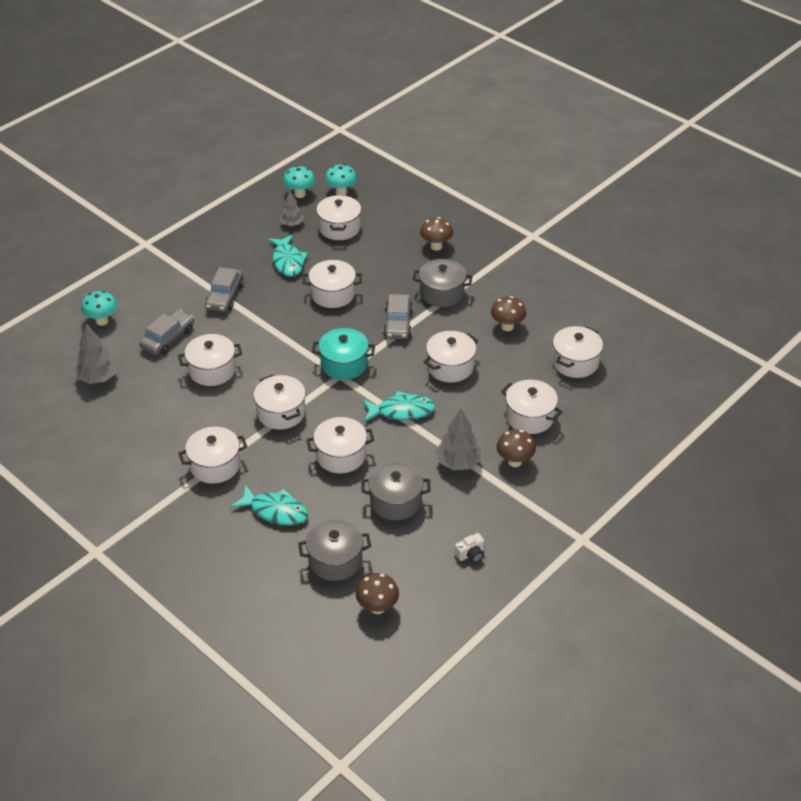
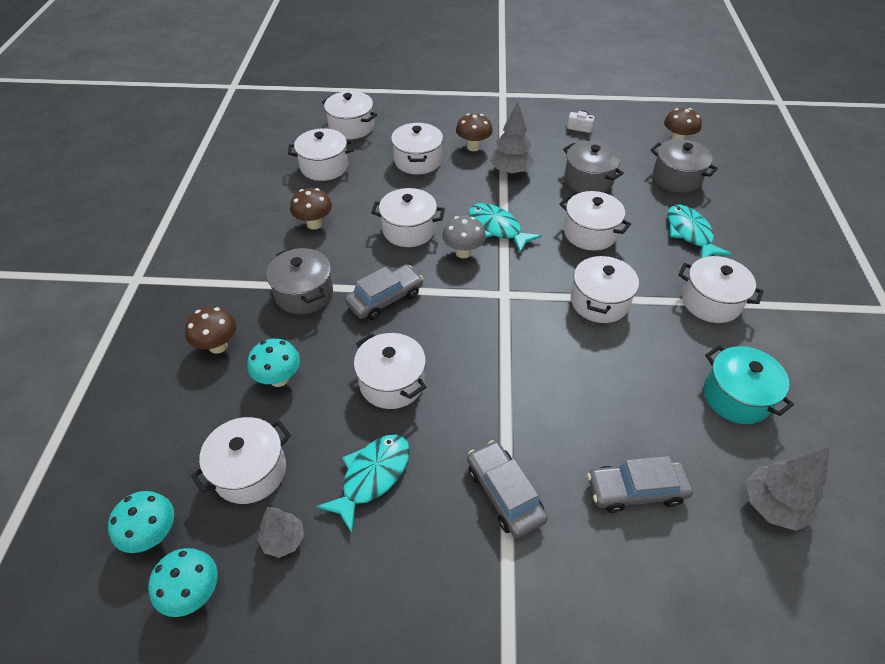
camera: 130 degrees left, 5 degrees up
(102, 321) = (706, 608): turquoise mushroom -> turquoise mushroom (279, 379)
(212, 370) = (622, 400): white pot -> white pot (351, 127)
(225, 296) = (504, 493): grey car -> grey car turned 90 degrees counterclockwise
(344, 364) = (487, 300): turquoise pot -> turquoise pot (736, 397)
(397, 379) = (463, 252): none -> grey mushroom

